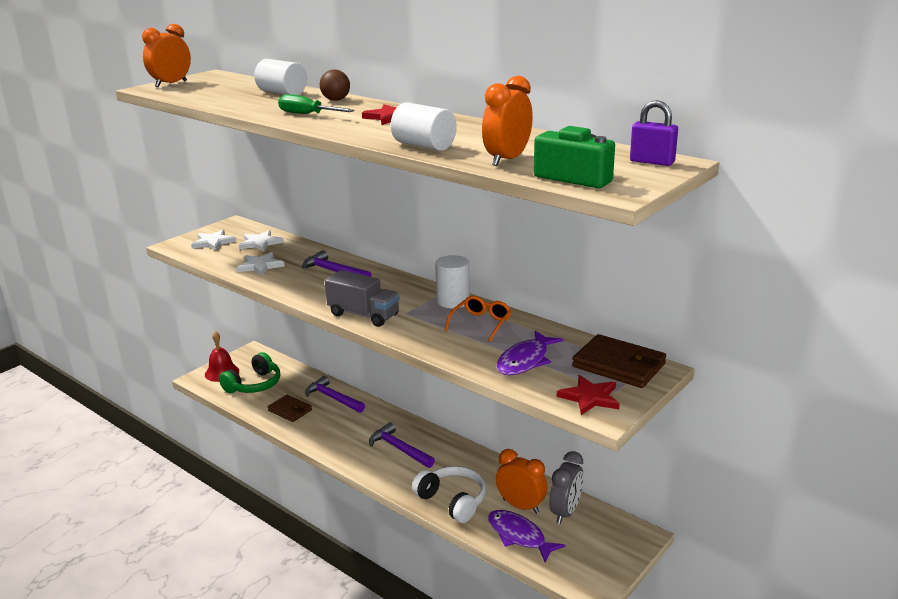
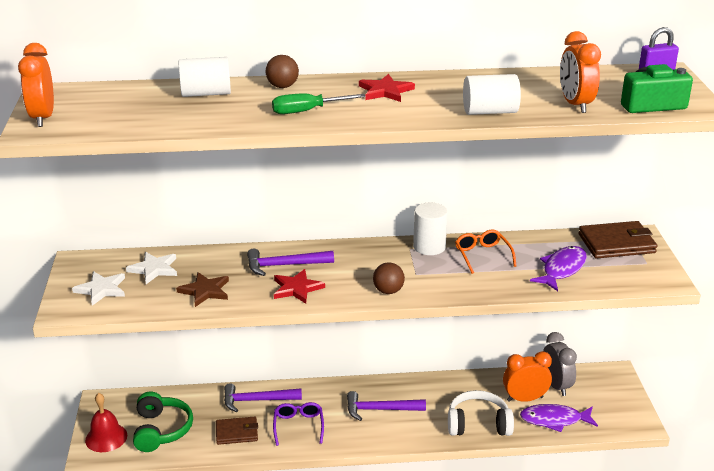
camera: 45 degrees left, 5 degrees up
(260, 266) = (205, 291): white star -> brown star
(331, 428) = (298, 426): none -> purple glasses
(363, 315) = (388, 291): grey truck -> brown ball
(525, 361) = (562, 269): purple fish -> purple fish turned 135 degrees counterclockwise
(590, 397) = (641, 275): red star -> red star (297, 288)

